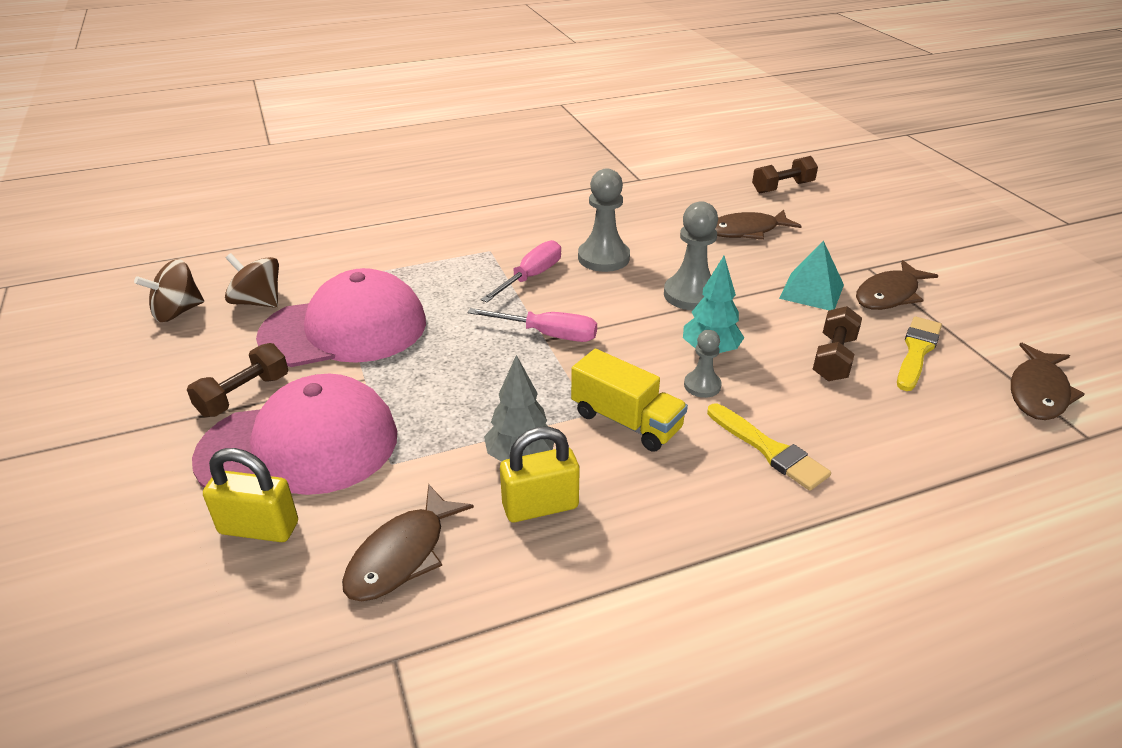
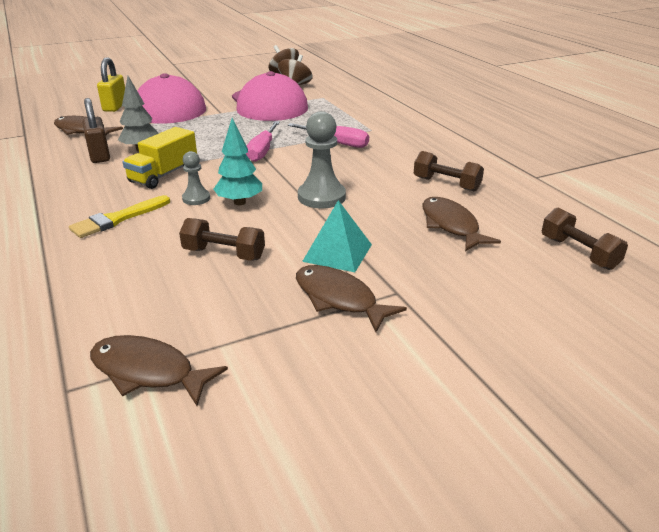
camera: 85 degrees right, 5 degrees down
(244, 395) = (211, 93): brown dumbbell -> brown dumbbell (446, 184)
(540, 506) = (99, 155): yellow padlock -> brown padlock
(603, 258) = (373, 165): grey pawn -> none
(917, 351) = (231, 301): yellow brush -> none

